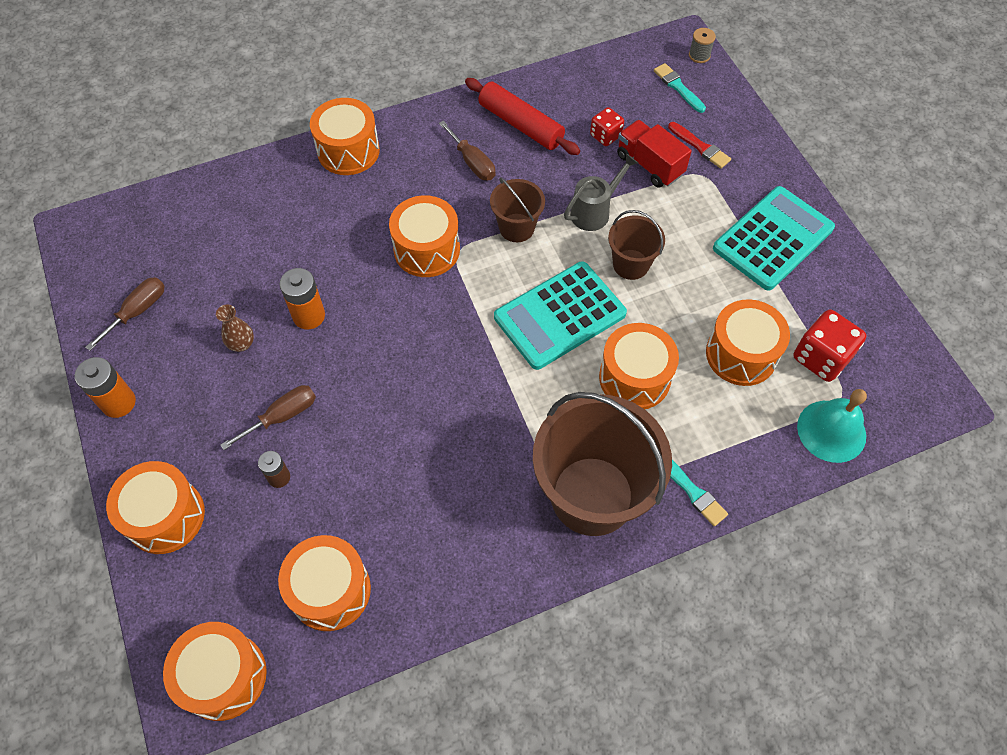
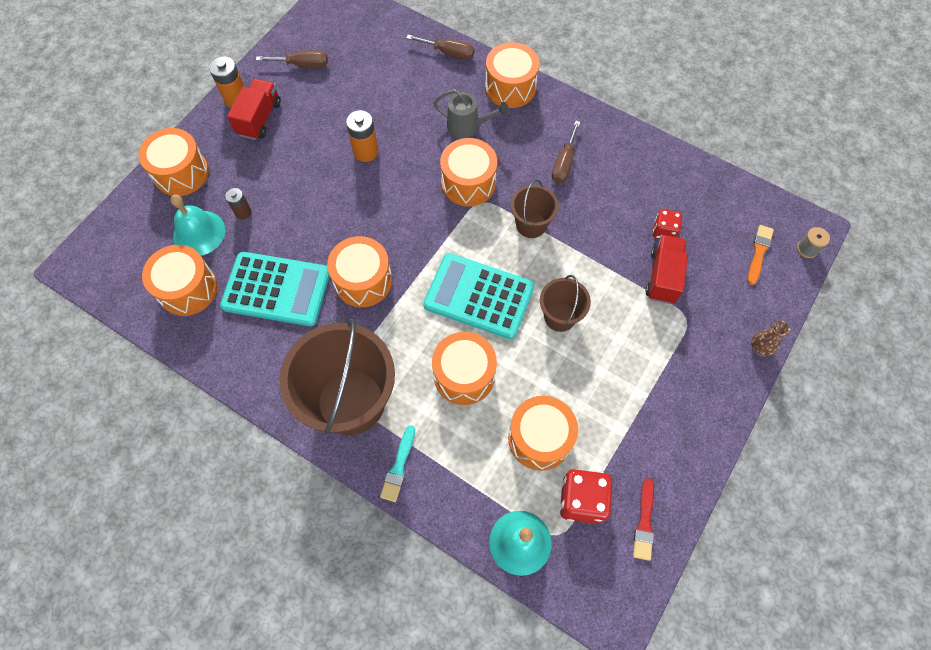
camera: 55 degrees right, 5 degrees up
(168, 393) = (259, 118): none -> red truck
(224, 676) = (103, 269): orange drum -> orange drum (363, 280)
(242, 344) = (319, 131): brown vase -> brown vase (760, 348)
(265, 539) = (199, 233): none -> turquoise bell
(282, 416) = (285, 186): brown screwdriver -> brown screwdriver (448, 53)
(521, 125) = (624, 171): red rolling pin -> none
(594, 211) = (587, 265): grey watering can -> grey watering can (468, 126)
(678, 87) = (759, 252): turquoise brush -> orange brush
(700, 147) = (713, 302): red brush -> red brush (644, 522)
(773, 238) = (668, 404): turquoise calculator -> turquoise calculator (276, 289)

